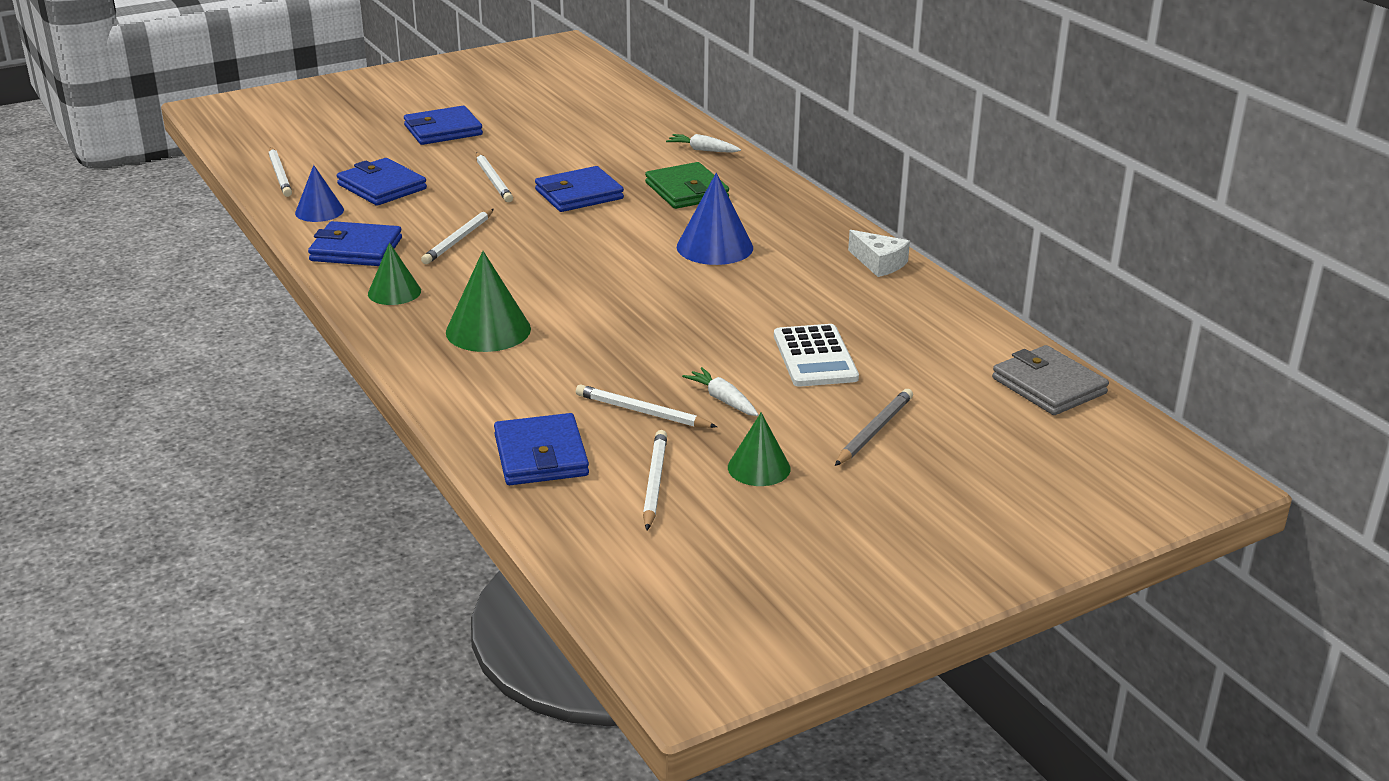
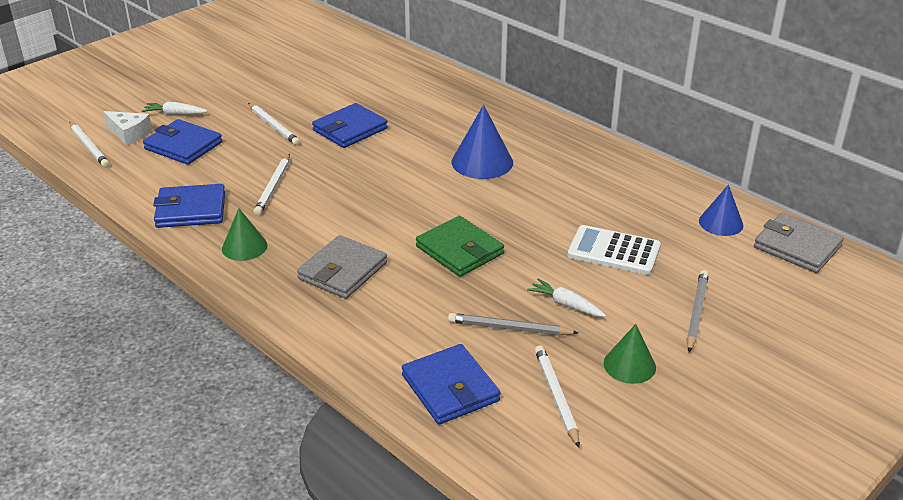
camera: 15 degrees left, 5 degrees up
(319, 211) = (141, 177): blue cone -> blue cone (721, 223)
(443, 130) = (208, 85): blue wallet -> none
(488, 330) = (342, 271): green cone -> grey wallet
(642, 412) = (509, 328): white pencil -> grey pencil
(686, 191) = (433, 114): green wallet -> green wallet (459, 250)
(703, 150) = (426, 75): white carrot -> white carrot (175, 114)
(815, 357) = (613, 251): white calculator -> white calculator turned 135 degrees clockwise
(879, 263) = (613, 157): white cheese -> white cheese (129, 134)

